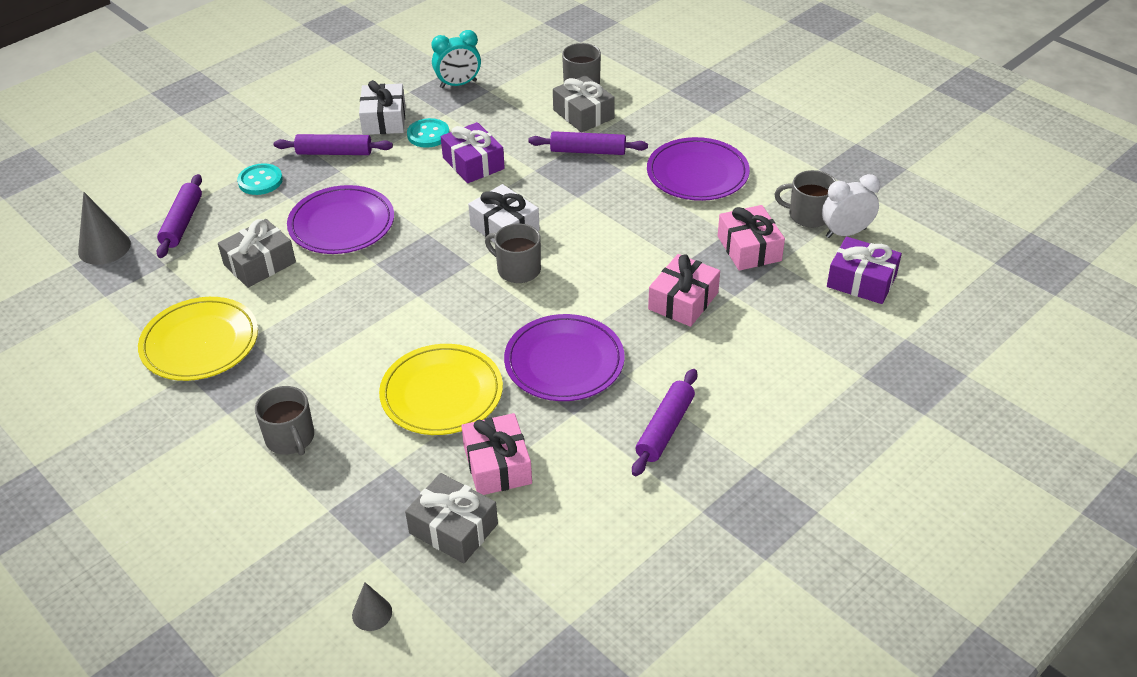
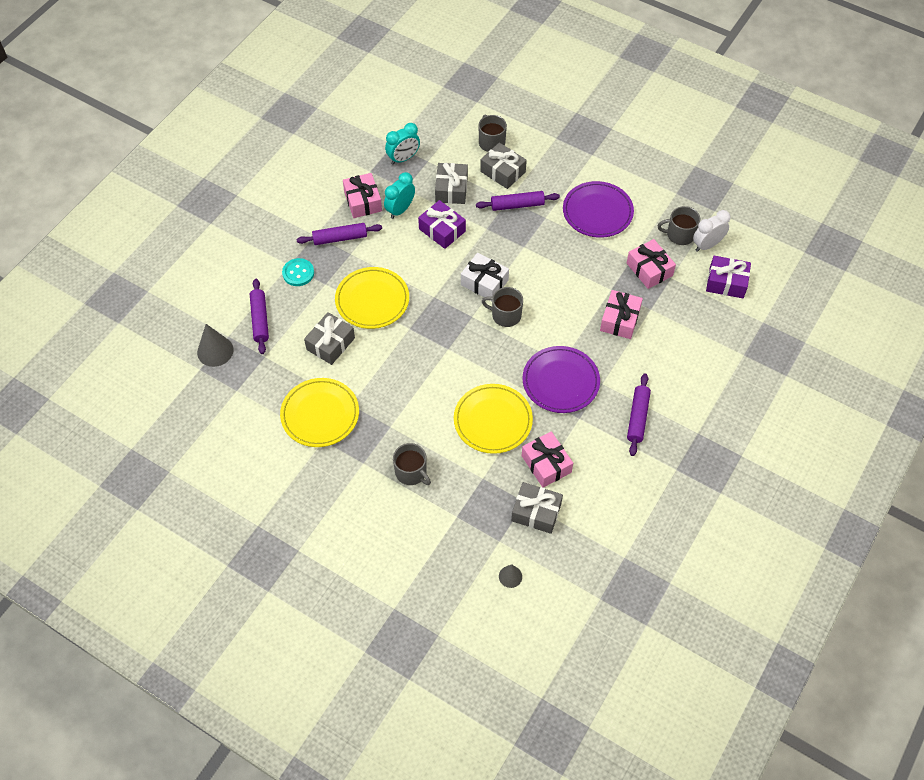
camera: 15 degrees left, 15 degrees up
(341, 224) = (372, 300): purple plate -> yellow plate
(384, 120) = (363, 201): white gift -> pink gift
(428, 135) = (400, 210): turquoise button -> turquoise clock
(506, 123) = (451, 189): none -> grey gift

